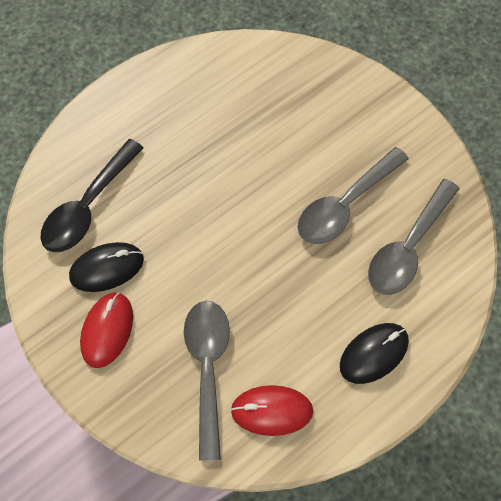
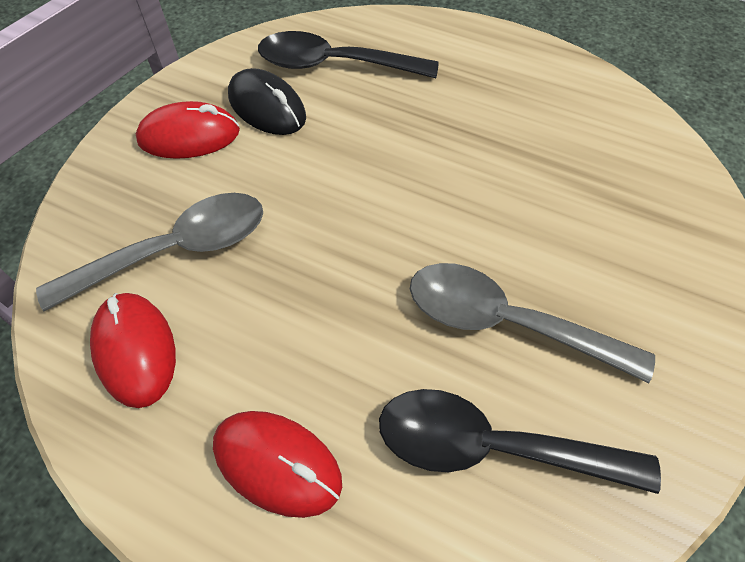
camera: 65 degrees right, 10 degrees down
(373, 353) = (277, 463): black mouse -> red mouse
(408, 247) = (493, 446): grey spoon -> black spoon

